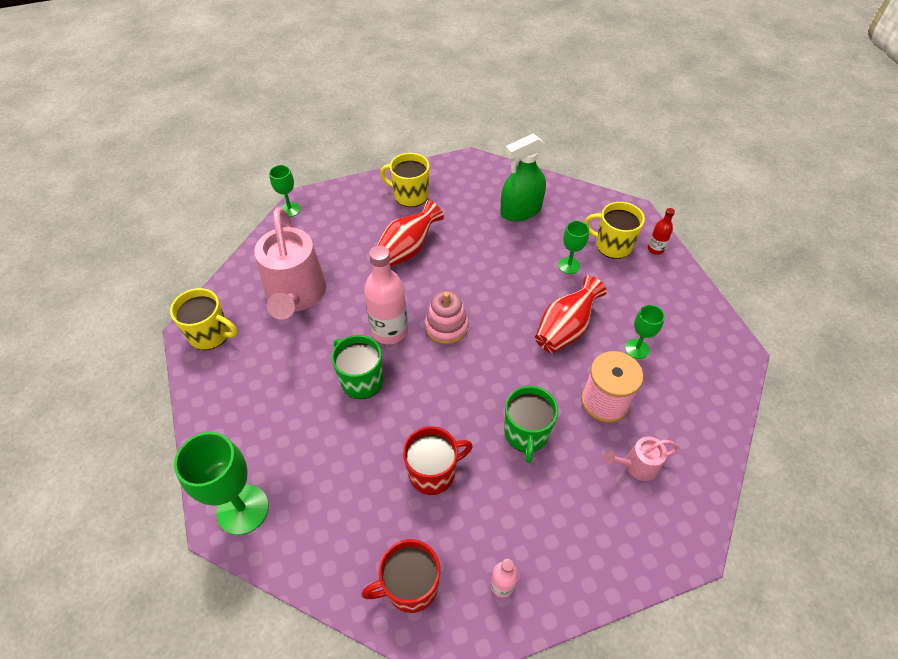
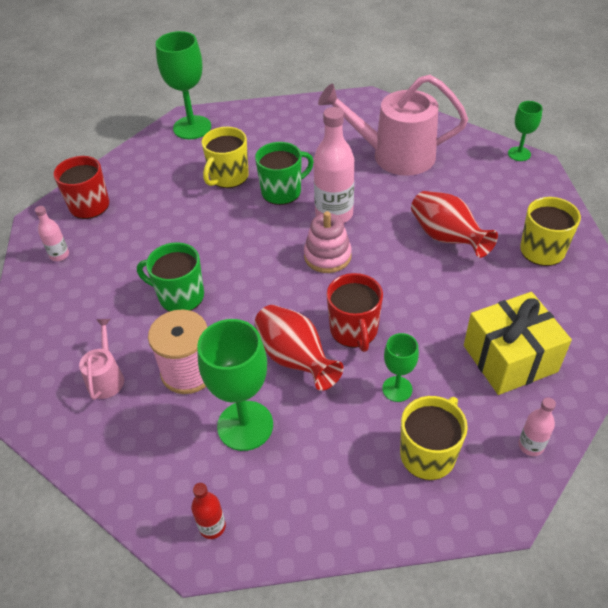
camera: 105 degrees right, 5 degrees down
(210, 334) = (360, 108): yellow mug -> yellow mug (228, 177)
(433, 472) = (172, 227): red mug -> red mug (354, 330)
(521, 210) = (510, 358): green spray bottle -> yellow gift
(585, 200) = (531, 445): none -> pink bottle
(637, 349) = (245, 425): green goblet -> green goblet, size x1.82
(655, 249) = (413, 512): red bottle -> red bottle (212, 526)

